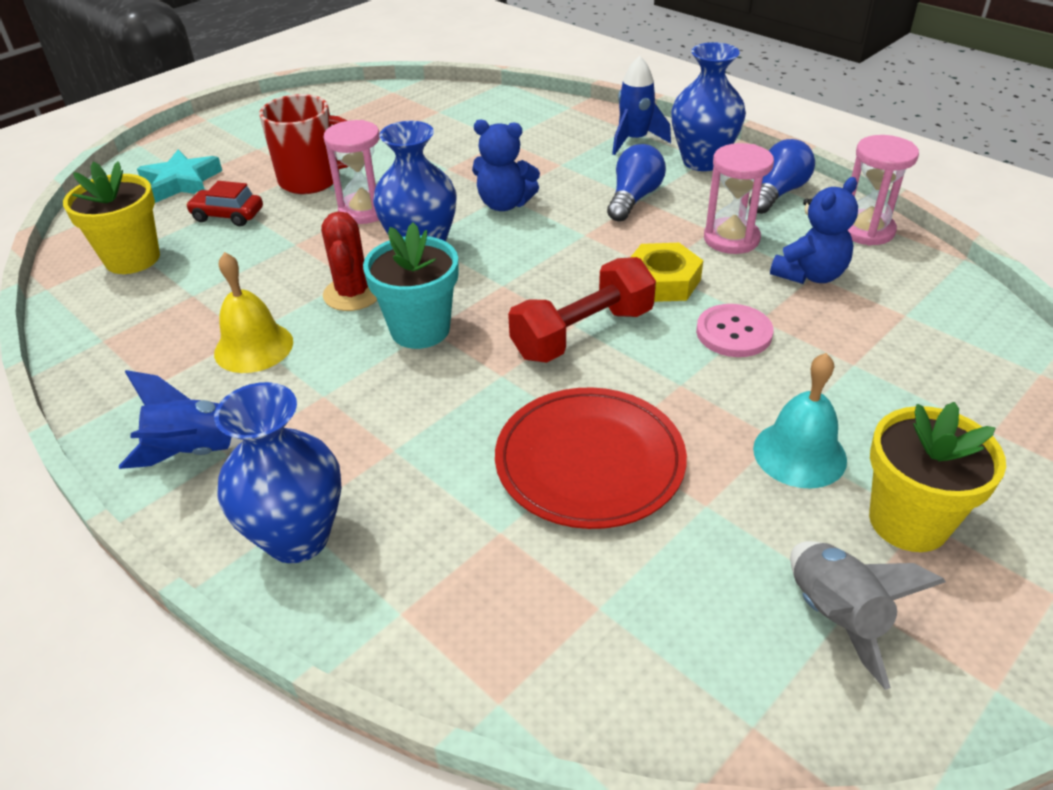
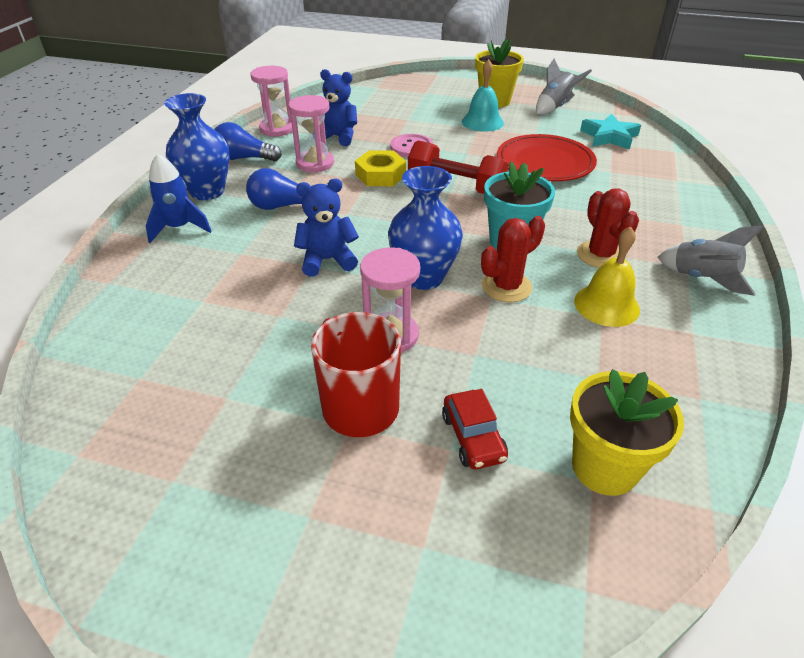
camera: 120 degrees left, 0 degrees up
(181, 182) = (442, 545): turquoise star -> turquoise star (609, 137)
(196, 452) = (702, 278): blue rocket -> grey rocket
(297, 537) = (689, 218): blue vase -> none
(325, 389) = (600, 255): none -> red cactus
(504, 204) = (327, 260): blue teddy bear -> blue teddy bear turned 90 degrees counterclockwise

